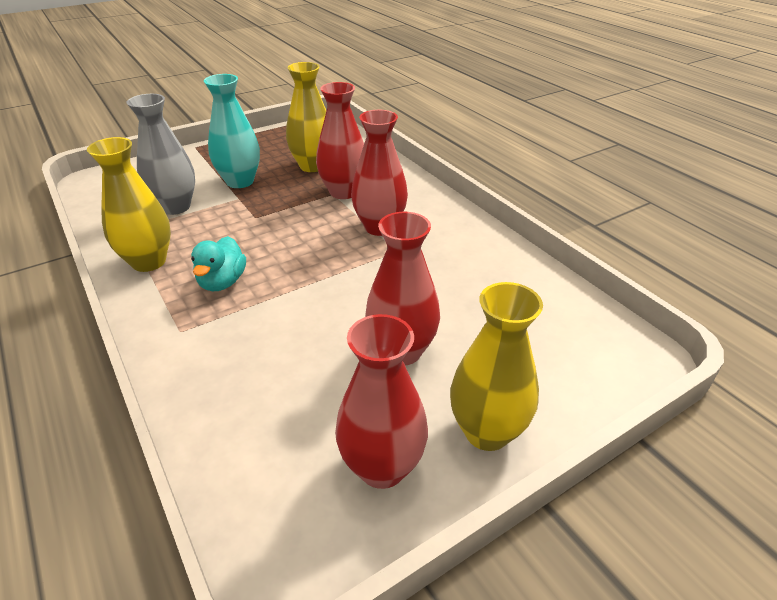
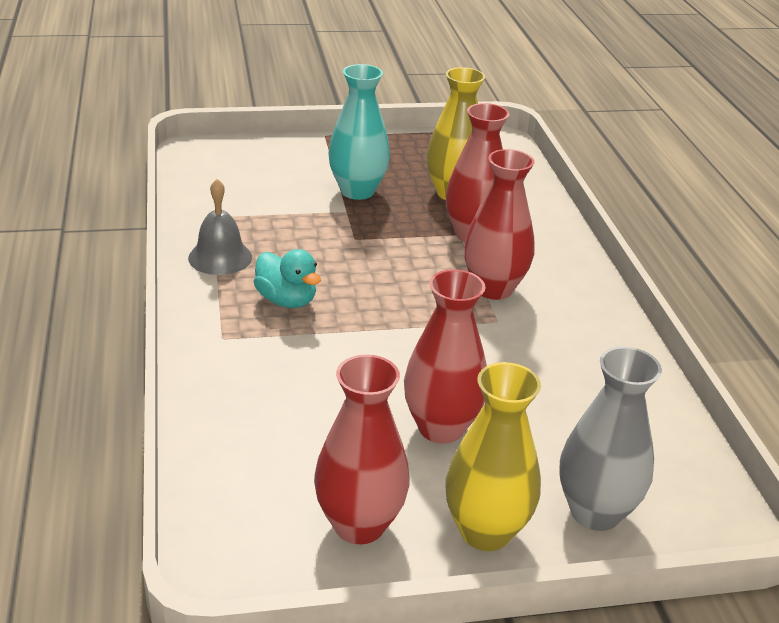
camera: 20 degrees right, 5 degrees down
(148, 262) = (220, 257): yellow vase -> grey bell
(175, 207) = (272, 203): grey vase -> grey vase (595, 512)
(222, 282) = (286, 300): turquoise duck -> turquoise duck turned 75 degrees counterclockwise

